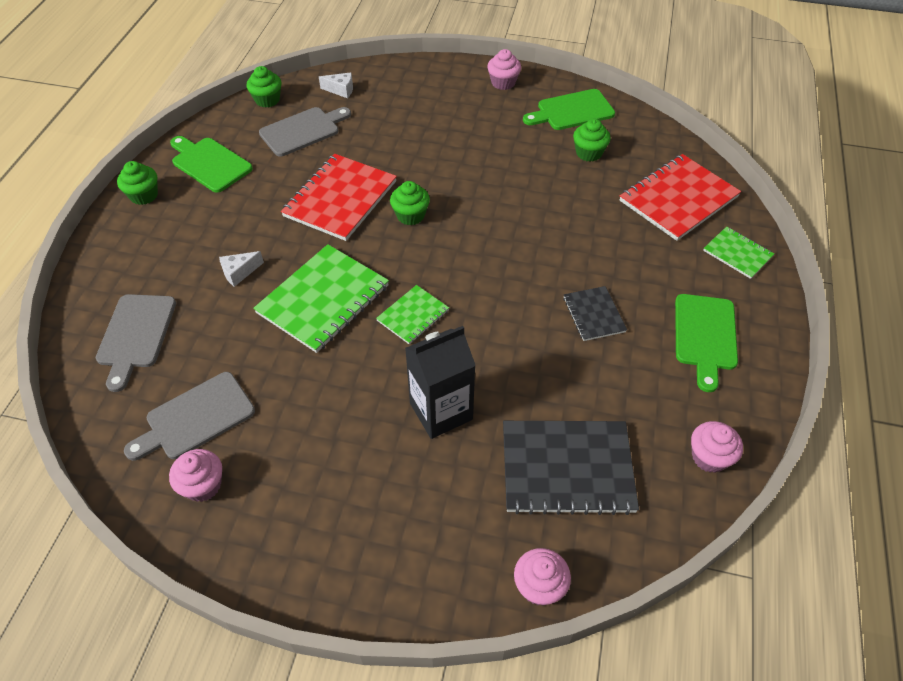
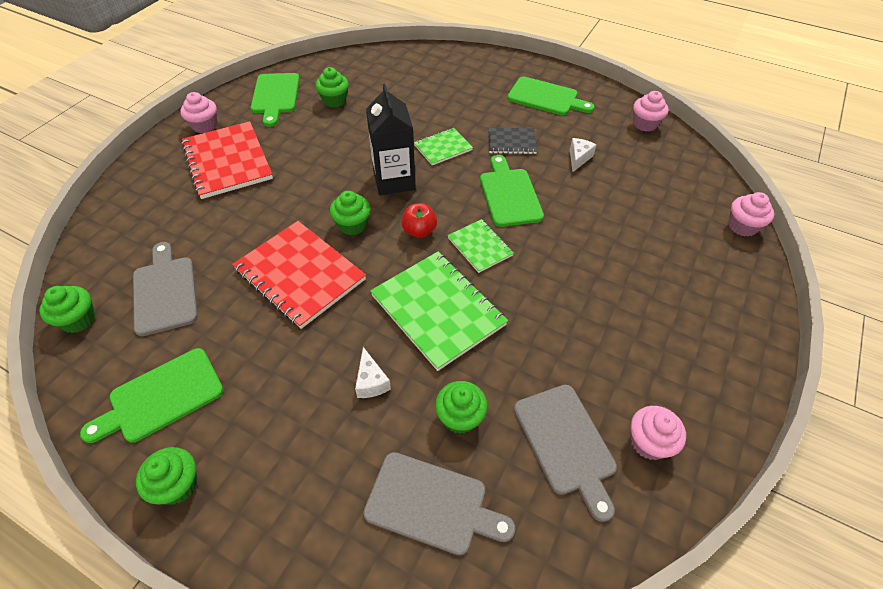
camera: 75 degrees left, 0 degrees up
(213, 338) = (460, 417): none -> green cupcake
(341, 90) = (117, 246): white cheese -> white cheese (578, 158)
(419, 264) = (419, 231): none -> red apple
(441, 411) = (588, 248): black carton -> black carton (394, 180)
(501, 327) = (509, 194): none -> green cutting board
(567, 468) = (648, 190): black notebook -> none
(678, 199) = (411, 72): red notebook -> red notebook (227, 161)
(737, 253) = (476, 63): green notebook -> green notebook (443, 148)

